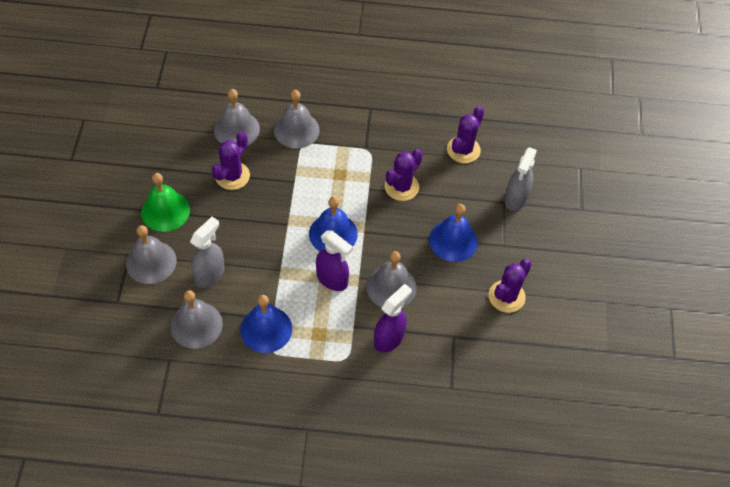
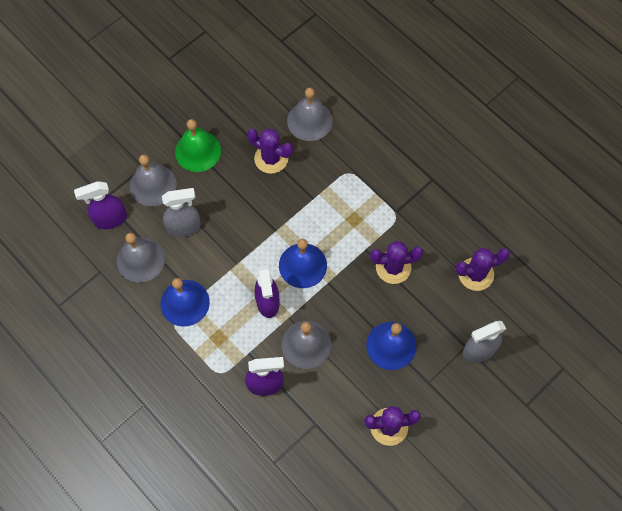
camera: 45 degrees right, 10 degrees up
(139, 314) = (110, 219): none -> purple spray bottle
(232, 176) = (271, 158): purple cactus -> purple cactus turned 45 degrees clockwise
(296, 130) = (355, 155): grey bell -> none

